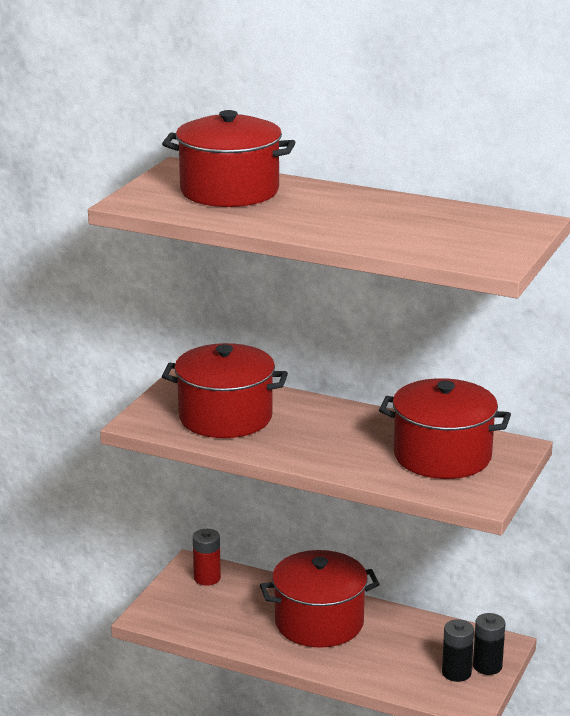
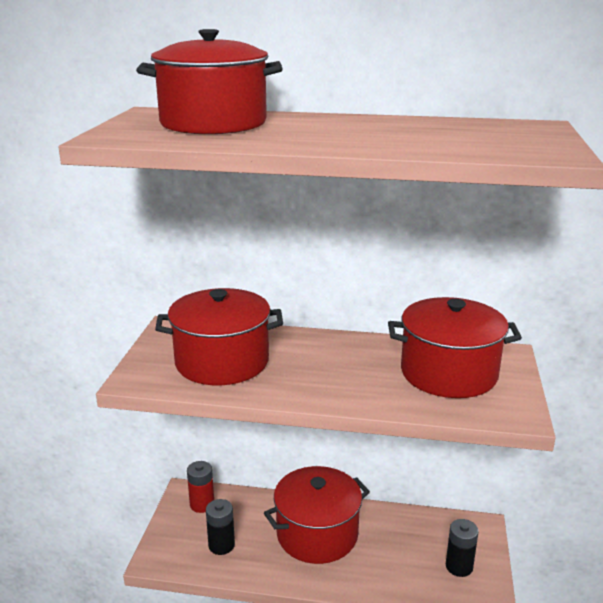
camera: 15 degrees left, 0 degrees up
(487, 666) = (481, 553): black battery -> black battery (221, 545)

